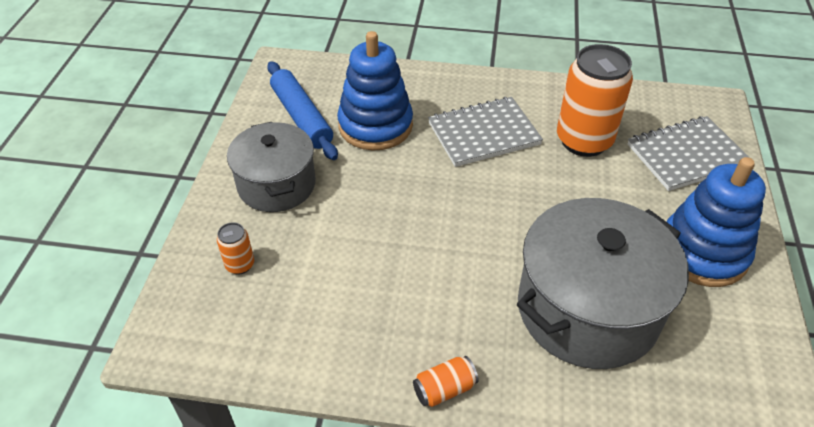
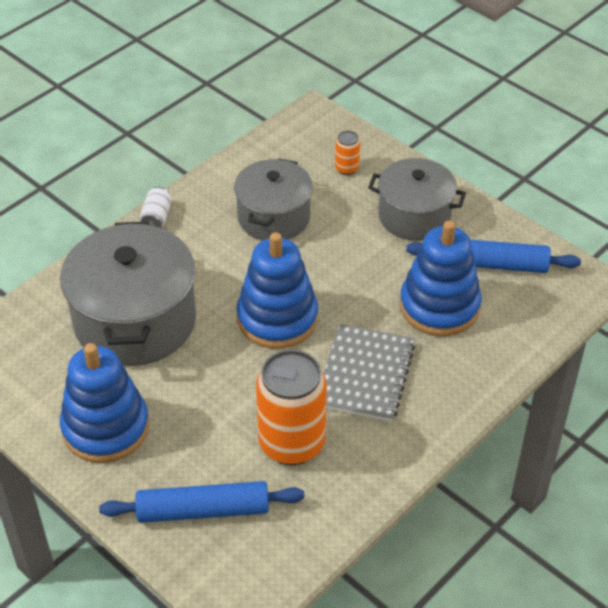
camera: 125 degrees right, 0 degrees up
(359, 284) = (274, 217): none -> grey pot
(444, 389) = (157, 217): orange can -> white can
(481, 211) = (277, 318): none -> blue stacking toy
(686, 155) = (203, 510): grey notebook -> blue rolling pin

